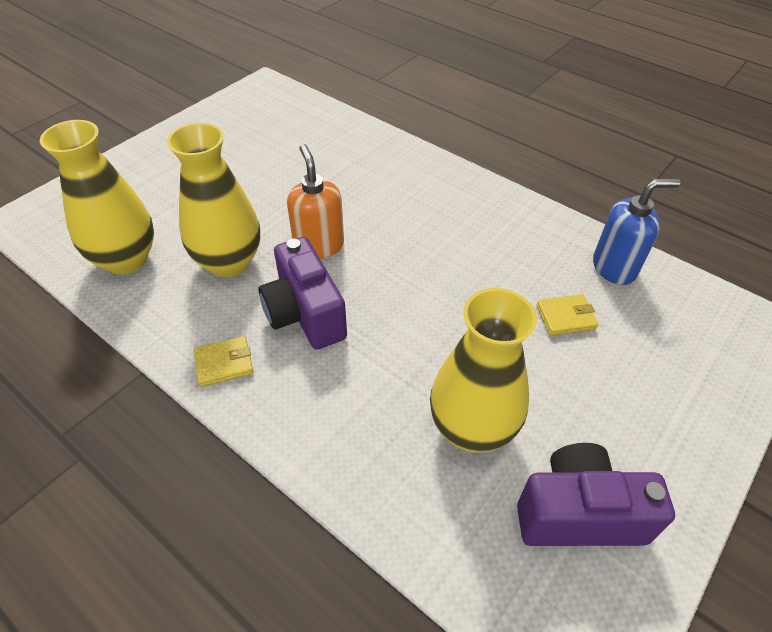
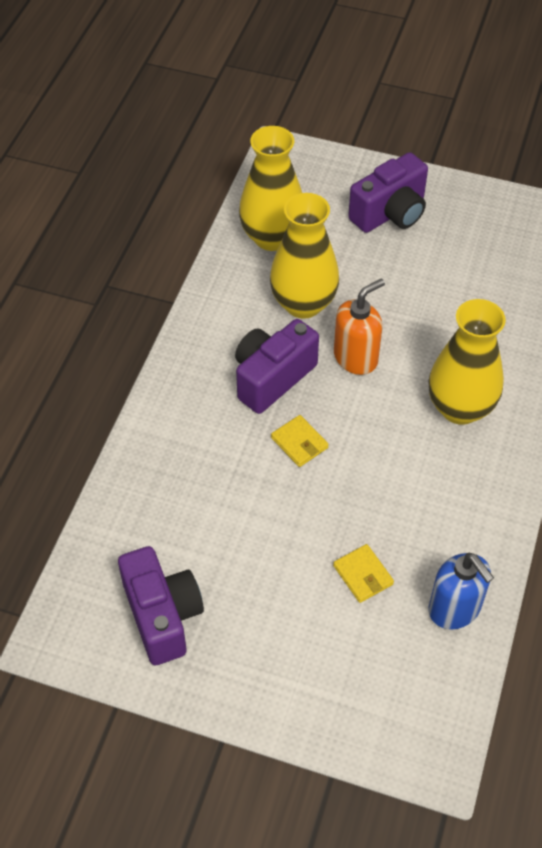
camera: 70 degrees right, 5 degrees up
(171, 173) = (390, 213): none -> purple camera
(224, 363) = (200, 346): yellow wallet -> yellow wallet (299, 443)
(472, 428) = (209, 527): yellow vase -> yellow vase (460, 408)

